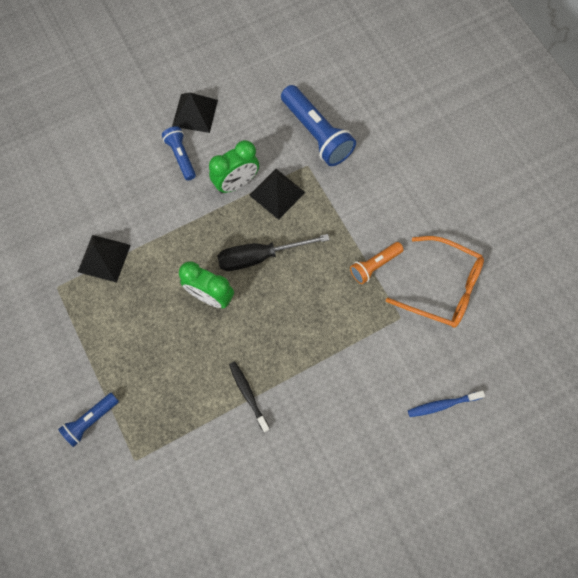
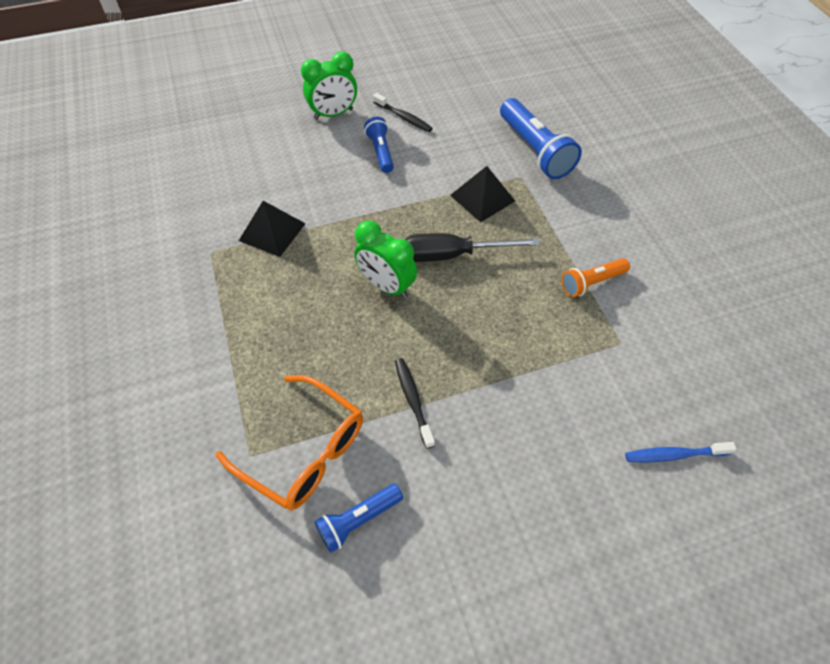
camera: 10 degrees right, 15 degrees down
(91, 420) = (208, 398): blue flashlight -> blue flashlight (358, 520)
(195, 113) = (404, 117): black pyramid -> black toothbrush
(236, 183) = (437, 182): green clock -> green clock (333, 114)
(442, 287) = (677, 318): orange glasses -> orange glasses (304, 451)

